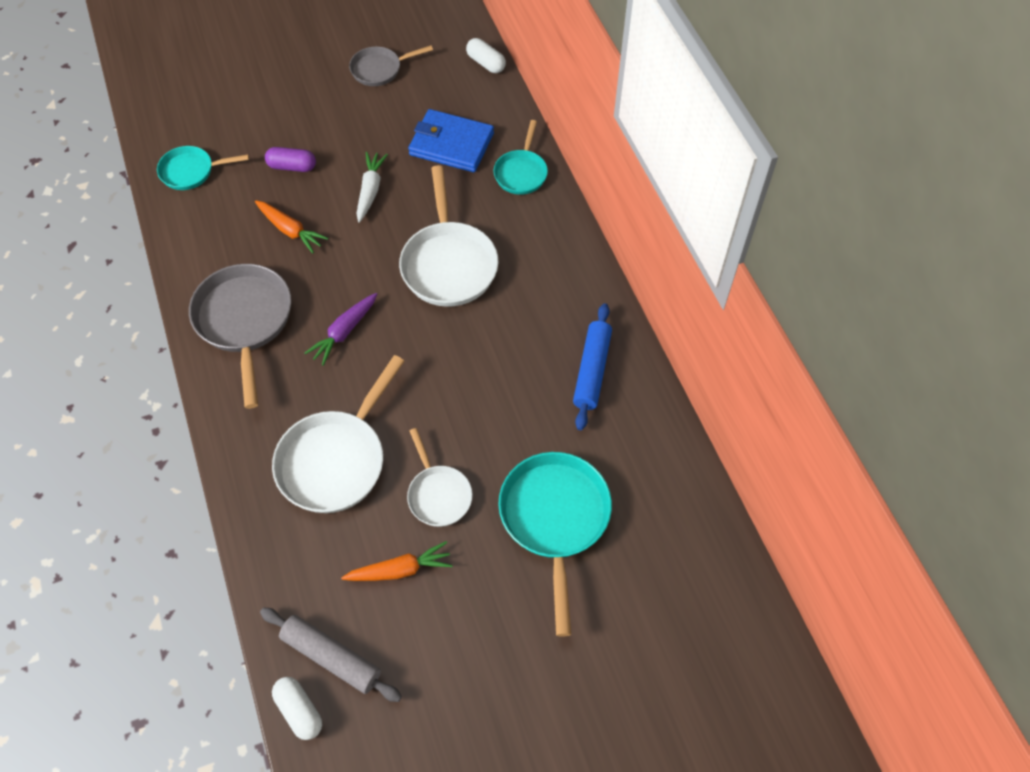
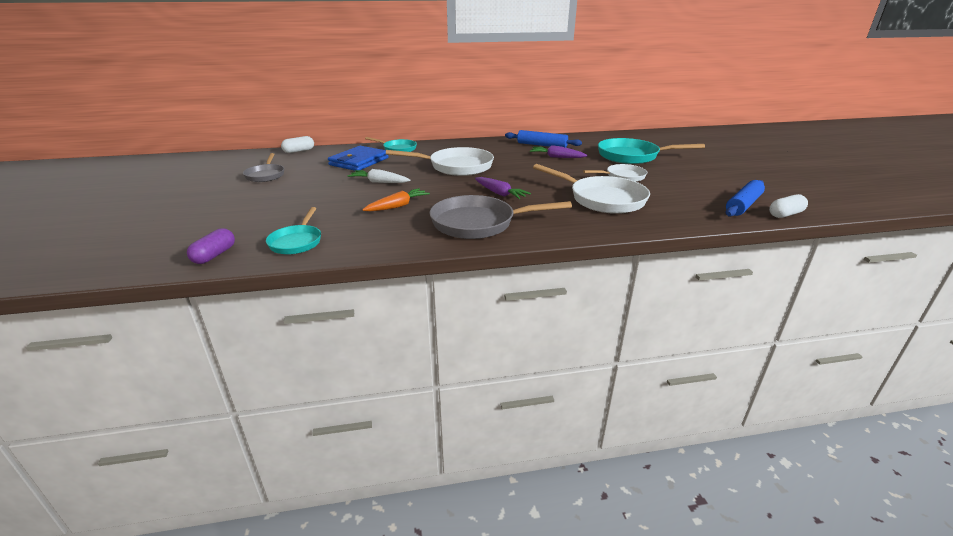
camera: 80 degrees left, 30 degrees down
(292, 166) = (332, 204): purple capsule -> purple capsule (214, 255)
(331, 657) = (743, 205): grey rolling pin -> blue rolling pin
(400, 570) = (675, 187): orange carrot -> none
(524, 397) = (557, 157): none -> purple carrot

